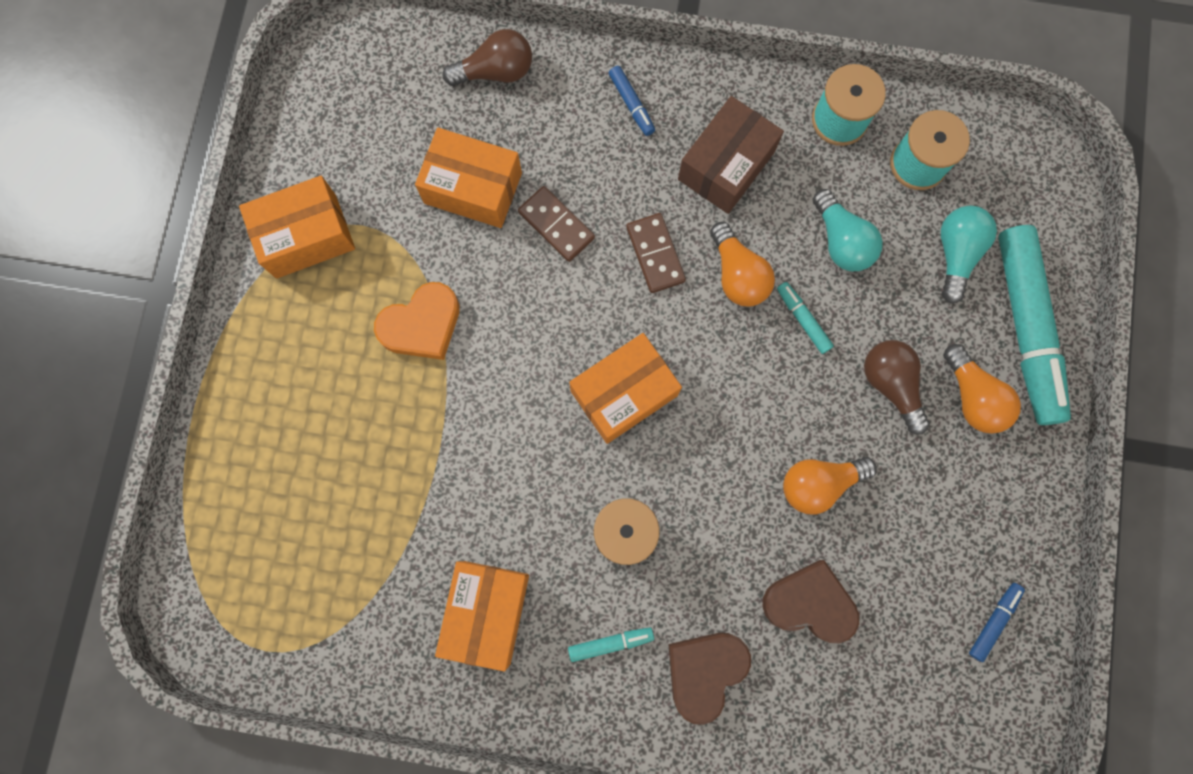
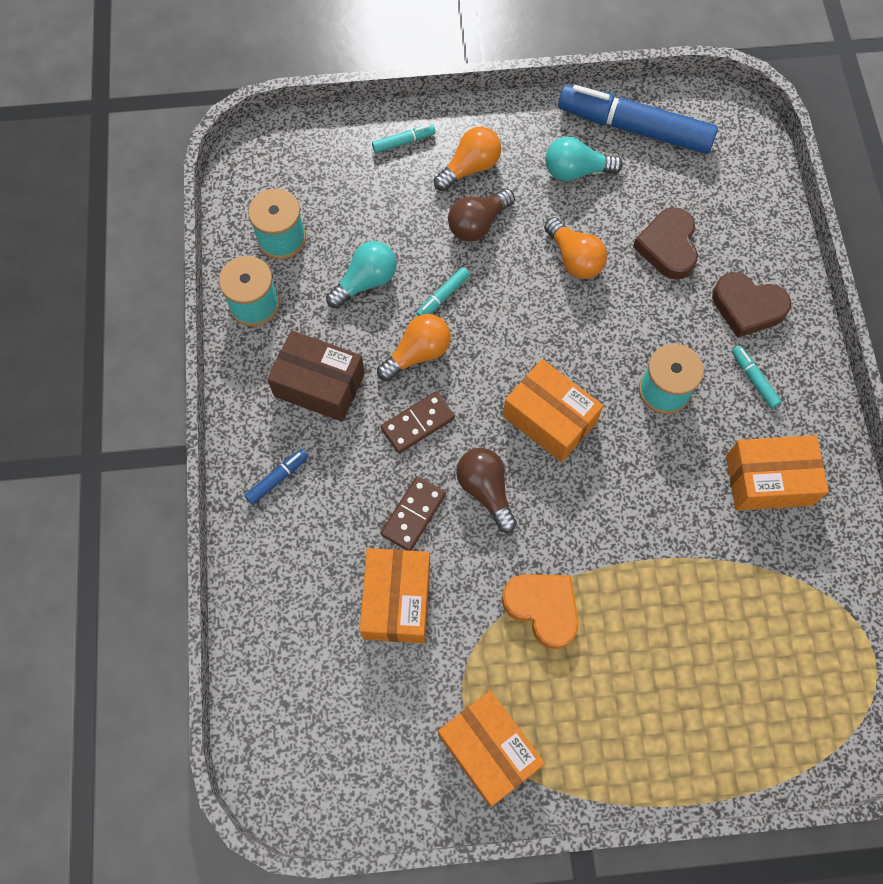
camera: 105 degrees left, 10 degrees down
(496, 71) = (270, 613): brown light bulb -> brown light bulb (485, 490)
(955, 254) = (354, 198): turquoise light bulb -> turquoise light bulb (576, 171)
(993, 621) = (634, 128): blue marker -> blue marker, size x2.44
(1025, 328) = (403, 142): turquoise marker -> turquoise marker, size x0.41

